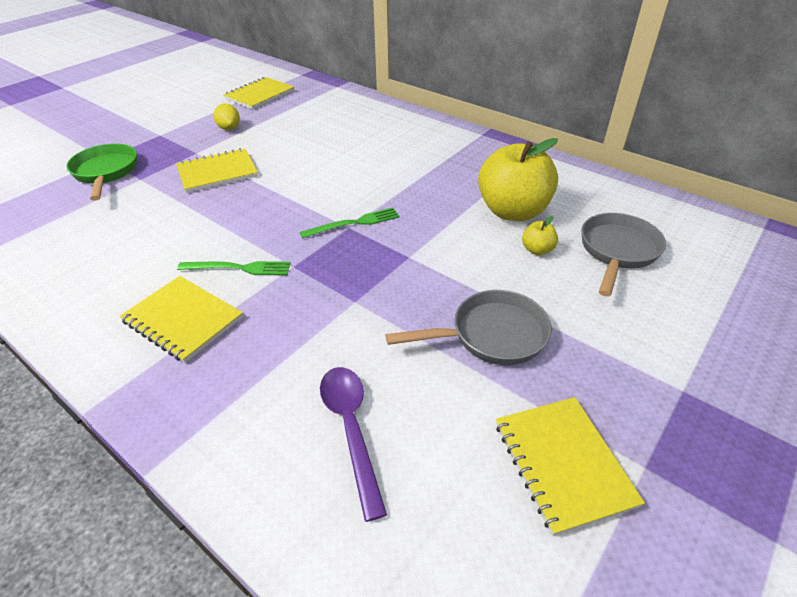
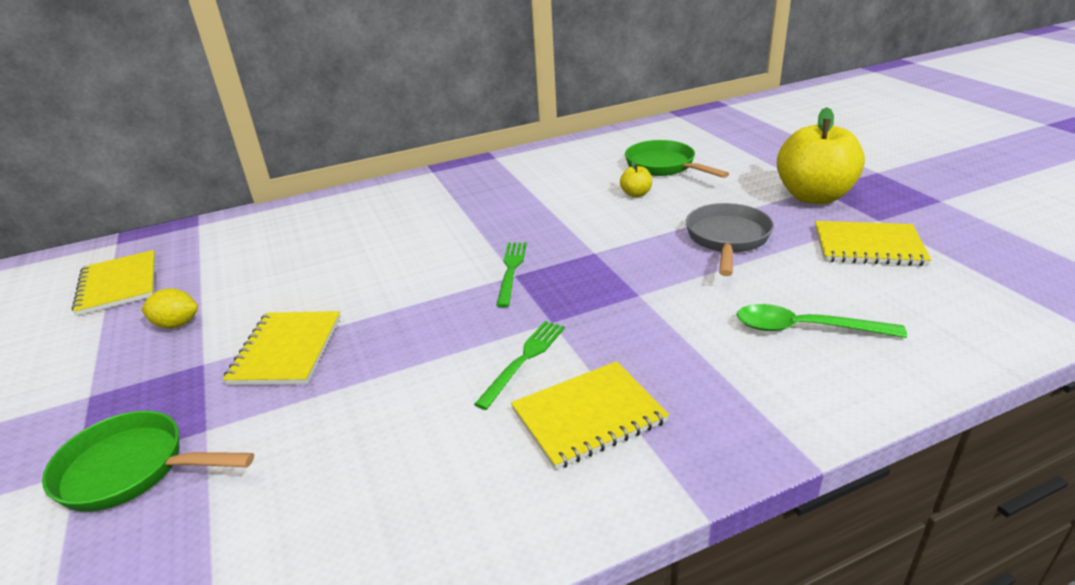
camera: 60 degrees left, 10 degrees down
(351, 429) = (805, 328): purple spoon -> green spoon
(512, 211) = (573, 190): yellow apple -> yellow apple (814, 196)
(617, 251) = (664, 166): grey pan -> green pan

